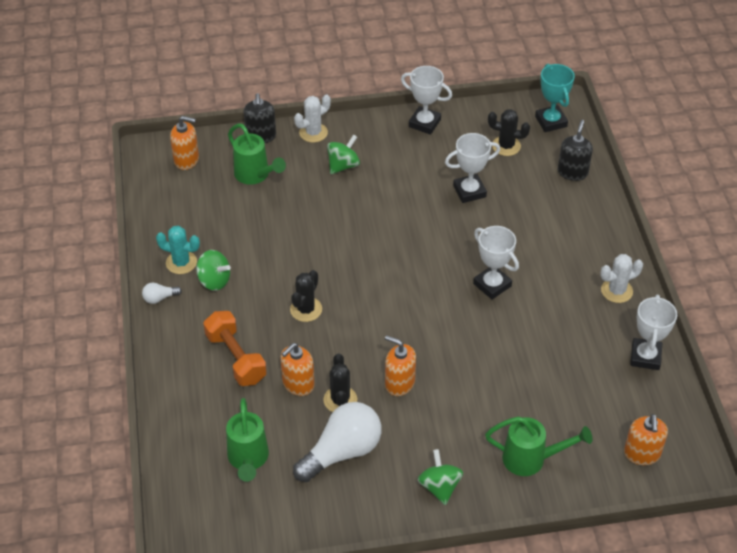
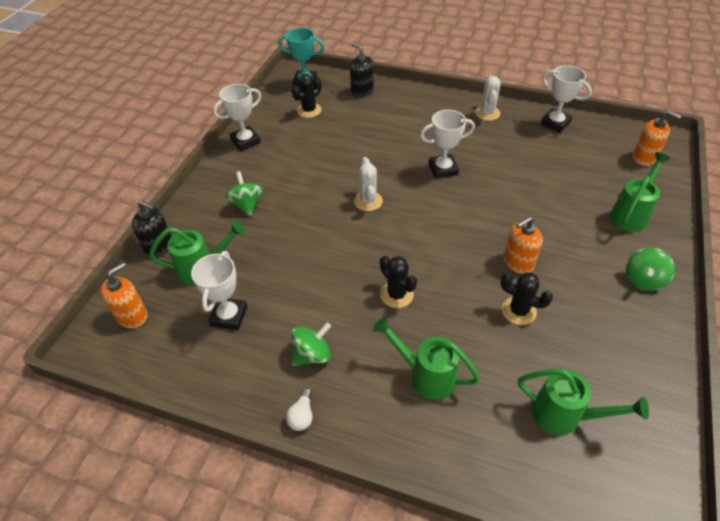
camera: 60 degrees left, 0 degrees up
(181, 262) = (267, 375): turquoise cactus -> none
(236, 358) = (425, 375): orange dumbbell -> green watering can
(298, 384) = (484, 336): orange soap dispenser -> none
(313, 133) = (190, 209): white cactus -> white cactus (368, 201)
(342, 452) = (581, 333): white light bulb -> none
(439, 487) = (643, 280): green spinning top -> green spinning top turned 75 degrees counterclockwise
(469, 191) = (338, 145): white trophy -> white trophy (229, 316)

